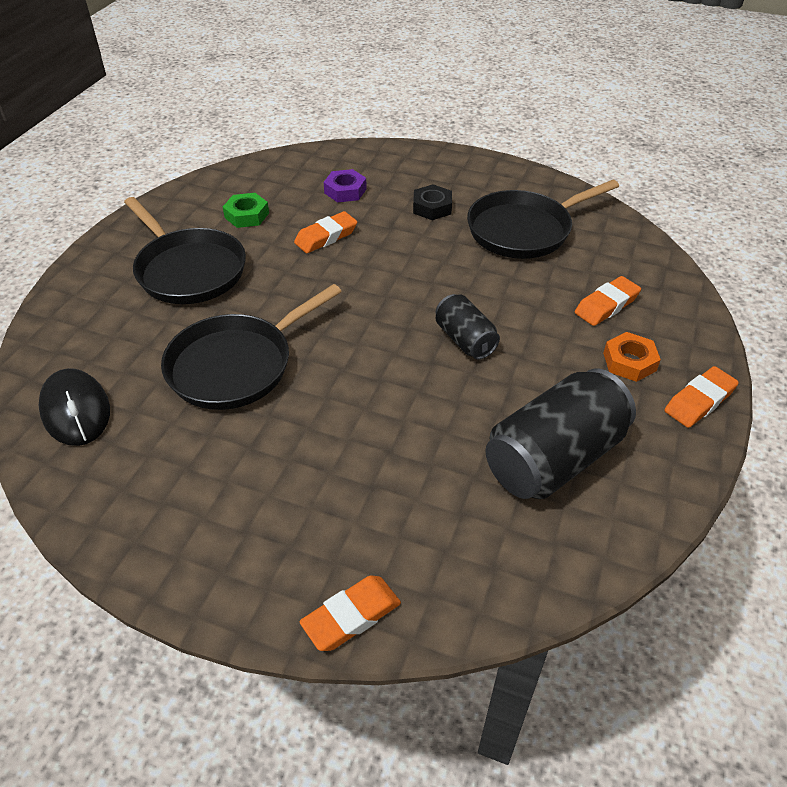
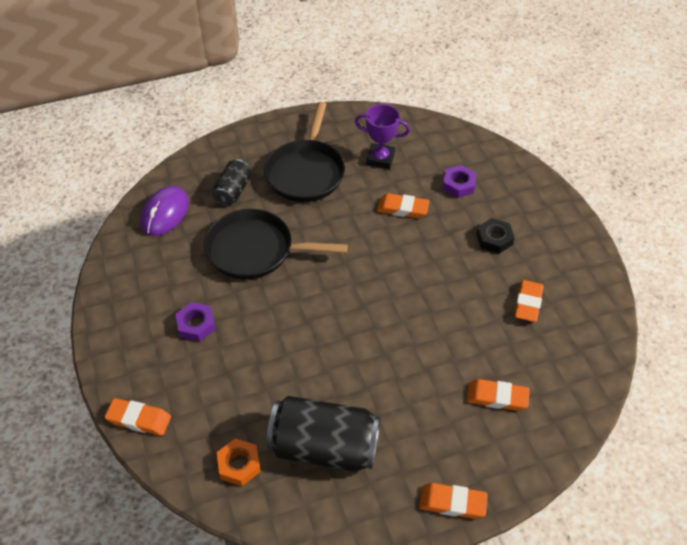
camera: 50 degrees right, 5 degrees up
(76, 410) = (165, 213): black mouse -> purple mouse
(247, 215) = (380, 159): green nut -> purple trophy
(275, 475) = (196, 325): none -> purple nut
(465, 340) = (381, 340): black can -> black can (233, 191)
(524, 230) = (528, 303): black pan -> orange eraser
(629, 362) = (451, 442): orange nut -> orange nut (239, 464)

